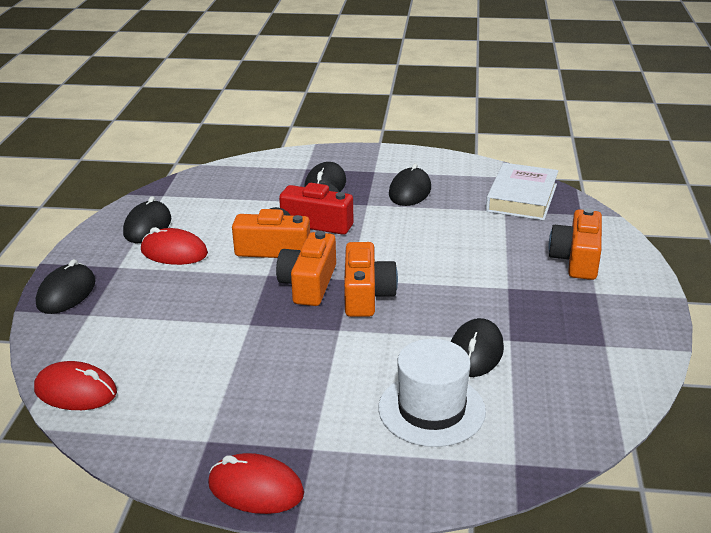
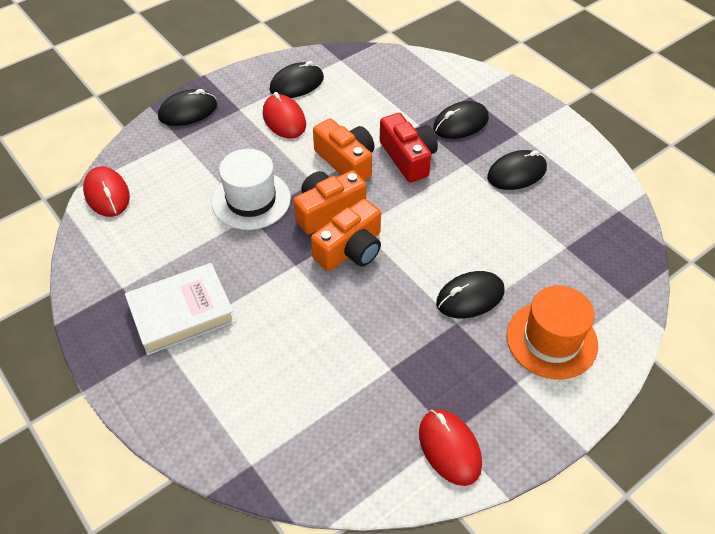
camera: 45 degrees right, 20 degrees up
(256, 488) = (102, 343): red mouse -> red mouse (449, 448)
(431, 409) = (261, 378): white hat -> white hat (251, 200)
(475, 352) = (352, 358): black mouse -> black mouse (470, 297)
(521, 198) = (600, 244): white book -> white book (181, 313)
(576, 259) = (551, 340): orange camera -> orange hat

